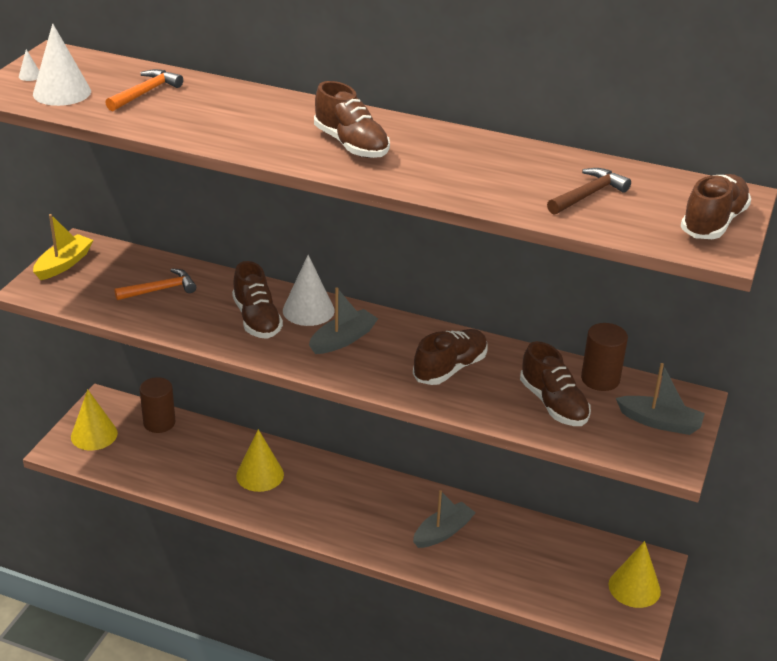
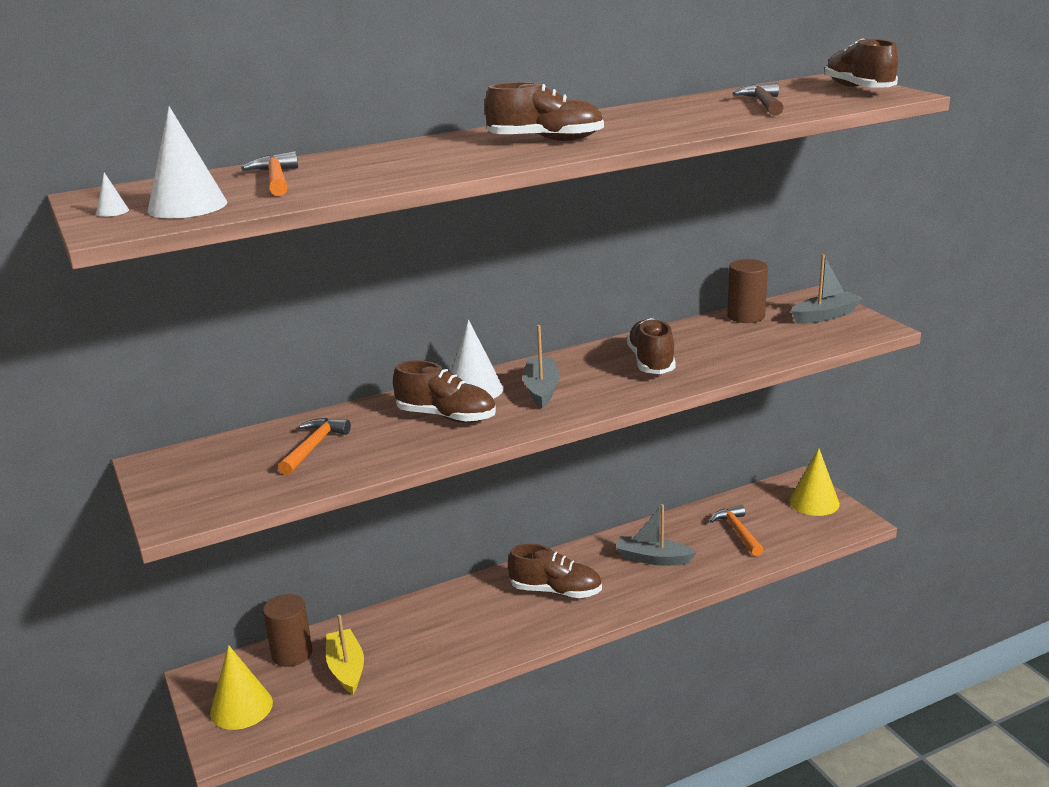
camera: 45 degrees left, 10 degrees down
(64, 264) = (167, 484): yellow boat -> yellow boat (346, 668)
(260, 475) = (454, 624): yellow cone -> none
(443, 532) = (653, 558): grey boat -> grey boat turned 75 degrees counterclockwise
(534, 561) = (737, 531): none -> orange hammer
(553, 404) = (753, 341): brown shoe -> brown shoe (556, 591)

